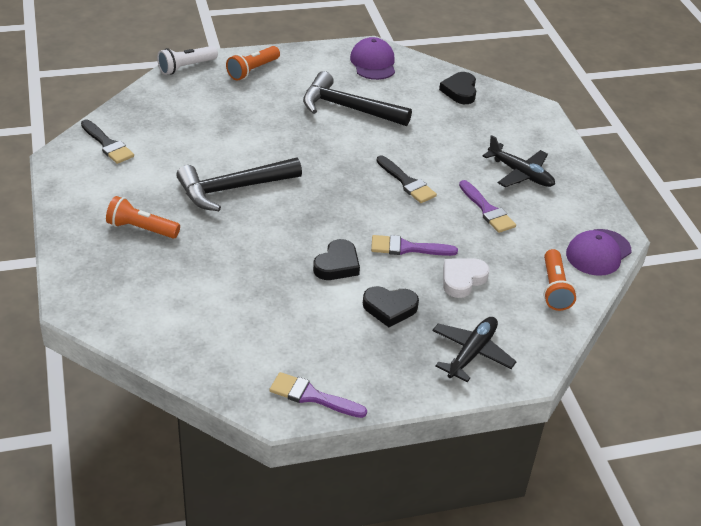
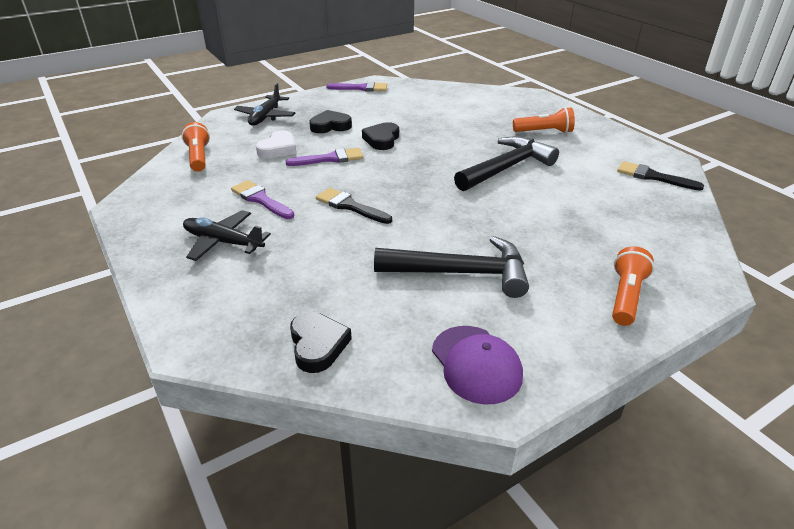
camera: 165 degrees right, 5 degrees down
(186, 67) = (706, 277): white flashlight -> none
(598, 252) = (149, 188): purple cap -> none

